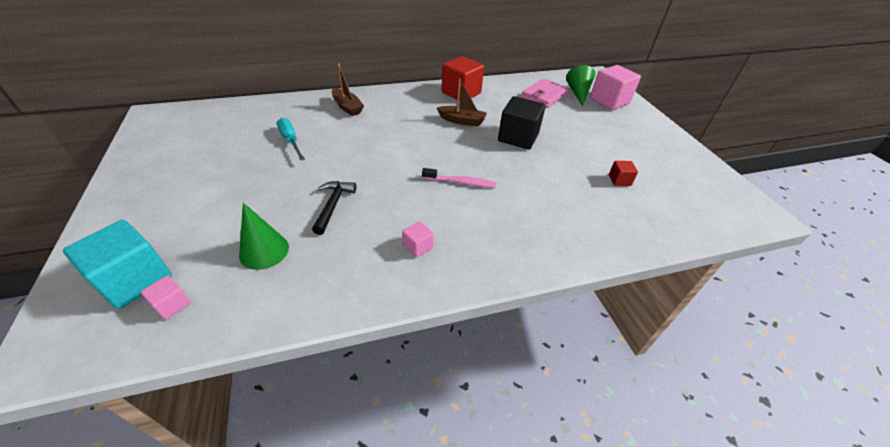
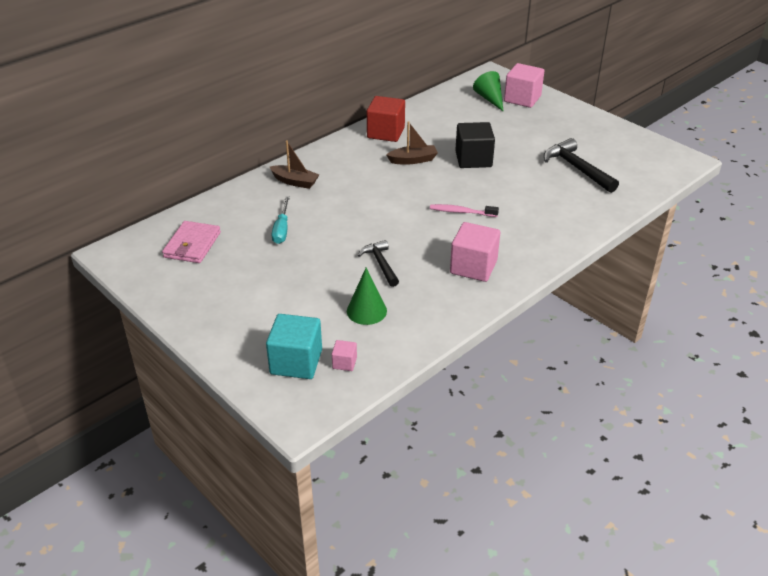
camera: 25 degrees left, 5 degrees down
(291, 141) = (282, 229): turquoise screwdriver -> turquoise screwdriver turned 120 degrees counterclockwise
(418, 246) = (473, 267): pink cube -> pink cube, size x2.10
(461, 182) = (461, 212): pink toothbrush -> pink toothbrush turned 150 degrees counterclockwise
(544, 95) = (462, 111): pink wallet -> pink wallet (192, 245)
(619, 180) = (577, 168): red cube -> black hammer

